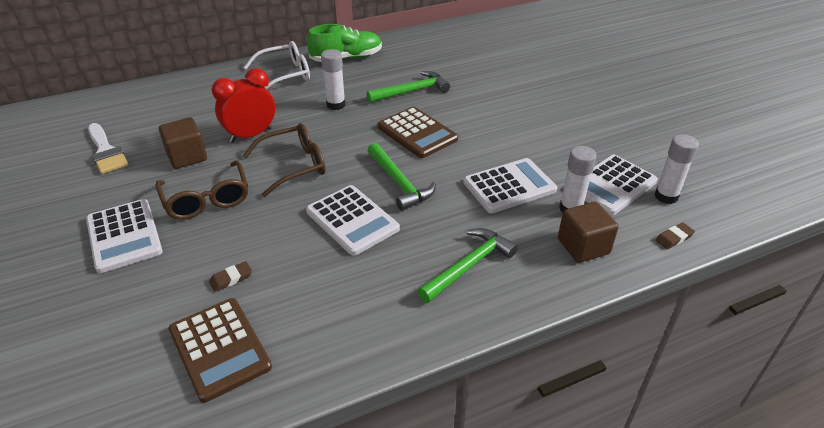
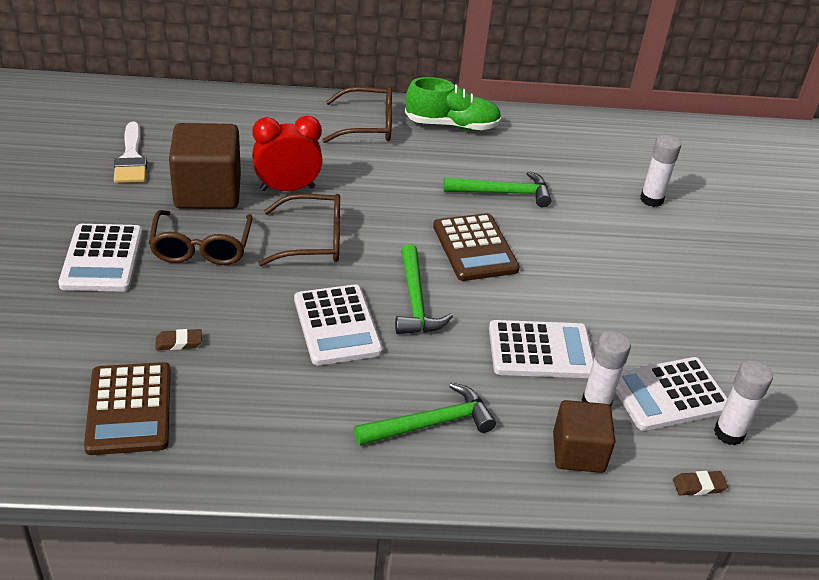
camera: 20 degrees right, 0 degrees up
(187, 157) = (208, 192): brown cube -> brown cube, size x1.58
(285, 75) = (367, 125): white glasses -> brown glasses
(336, 105) = (402, 182): white glue stick -> white glue stick (651, 199)

